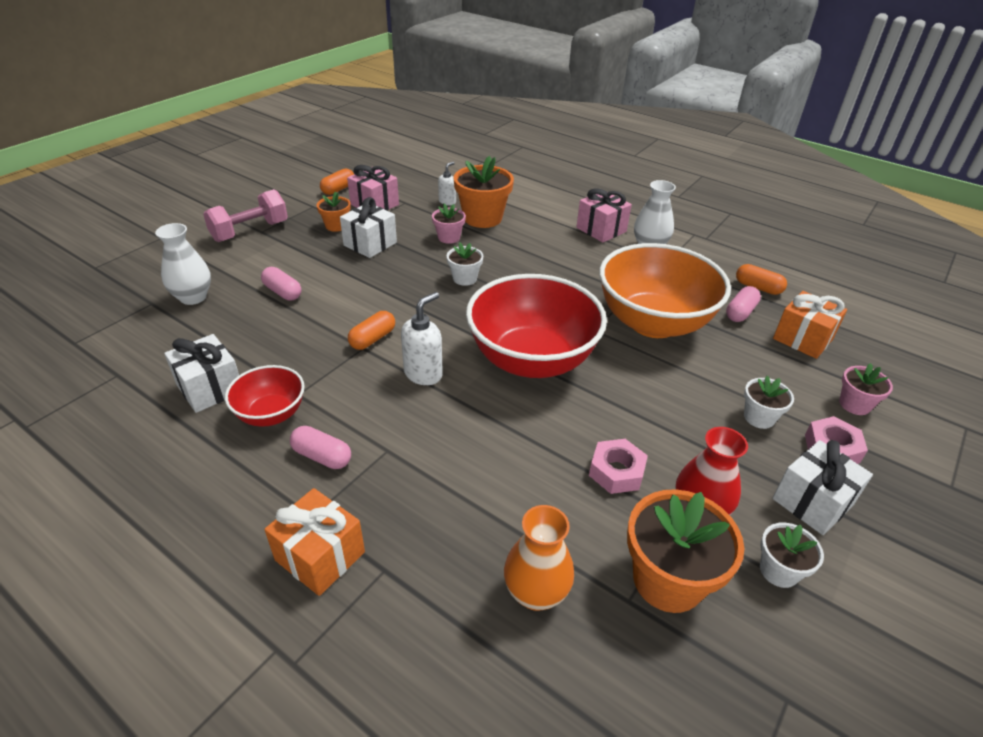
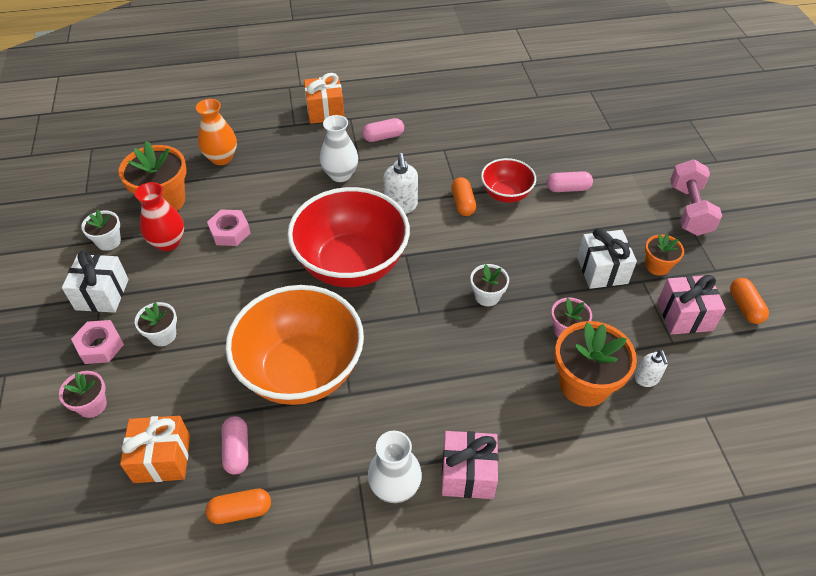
camera: 135 degrees right, 10 degrees up
(193, 297) = (601, 147): white vase -> white vase (340, 174)
(210, 388) = (487, 122): white gift -> none
(271, 414) = (437, 134): red bowl -> red bowl (506, 194)

